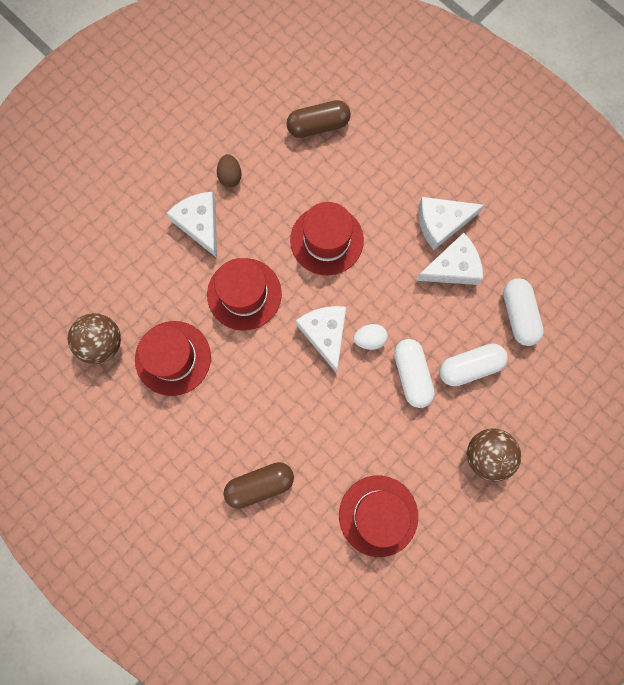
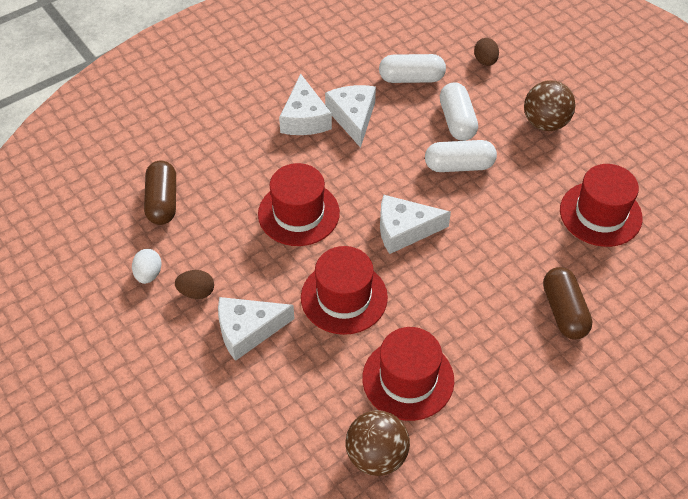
camera: 80 degrees left, 25 degrees down
(369, 339) = (416, 193): white egg -> white egg (148, 274)
(562, 387) = (485, 61): none -> brown egg

